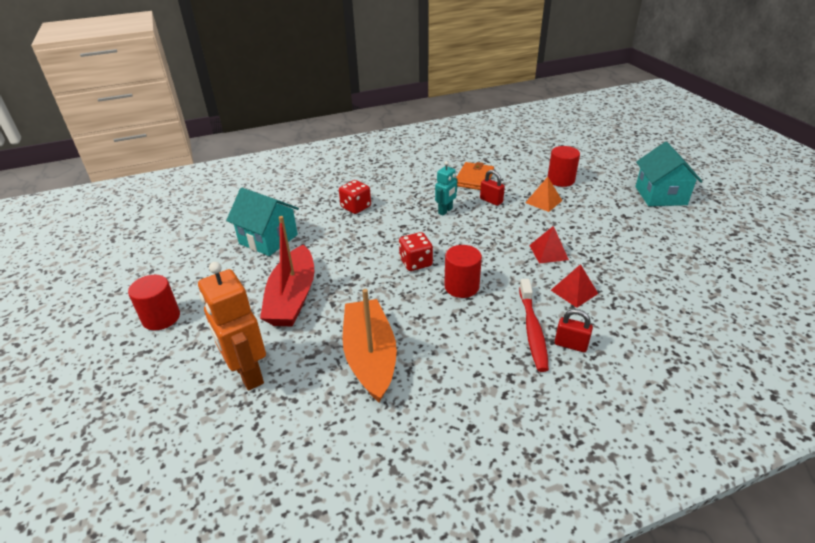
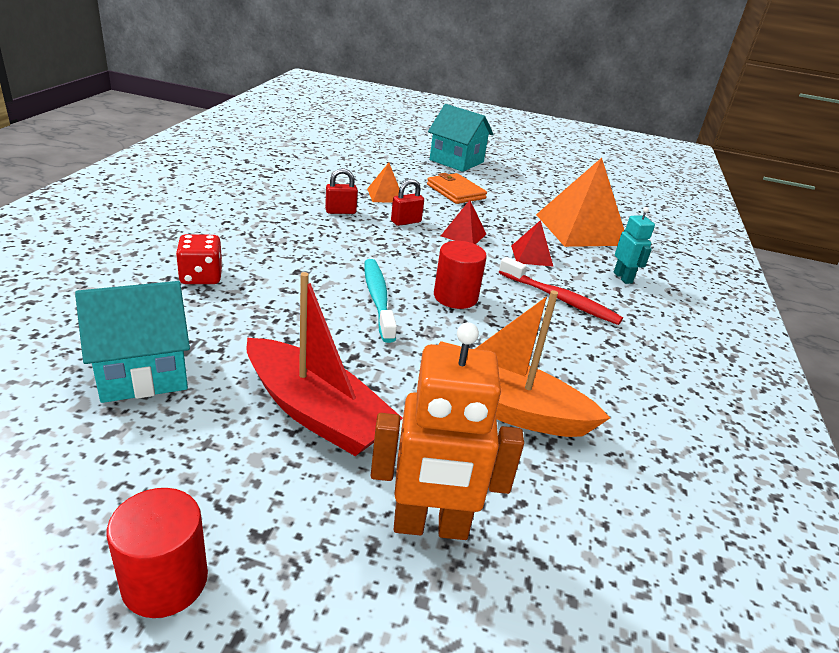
camera: 60 degrees left, 5 degrees down
(416, 262) = (378, 298): red dice -> turquoise toothbrush
(445, 211) = (314, 238): turquoise robot -> turquoise robot (623, 277)
(474, 178) = (286, 197): orange wallet -> orange wallet (456, 191)
(560, 180) = (367, 172): red cylinder -> none
(570, 344) = (597, 294): red padlock -> red padlock (406, 222)
(669, 296) = (581, 229): none -> orange pyramid

